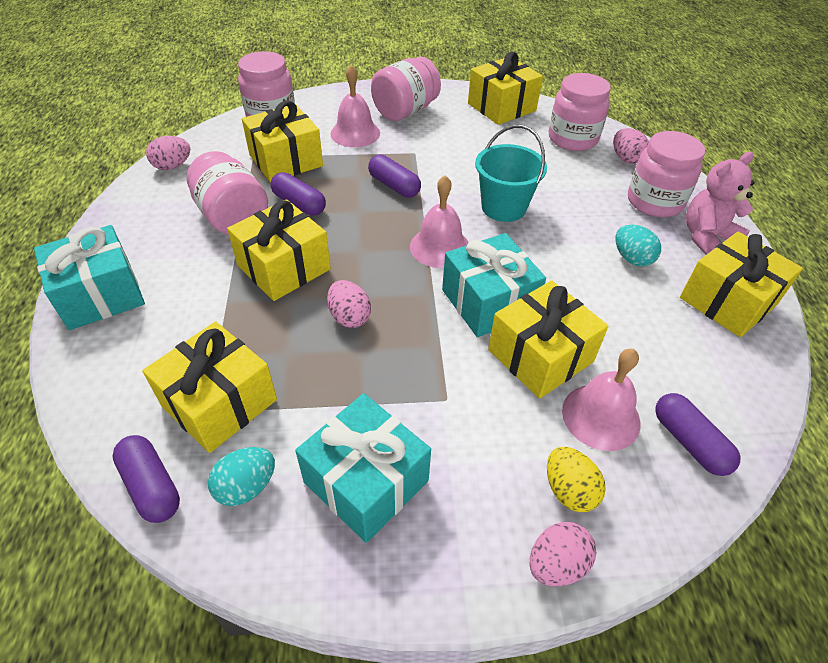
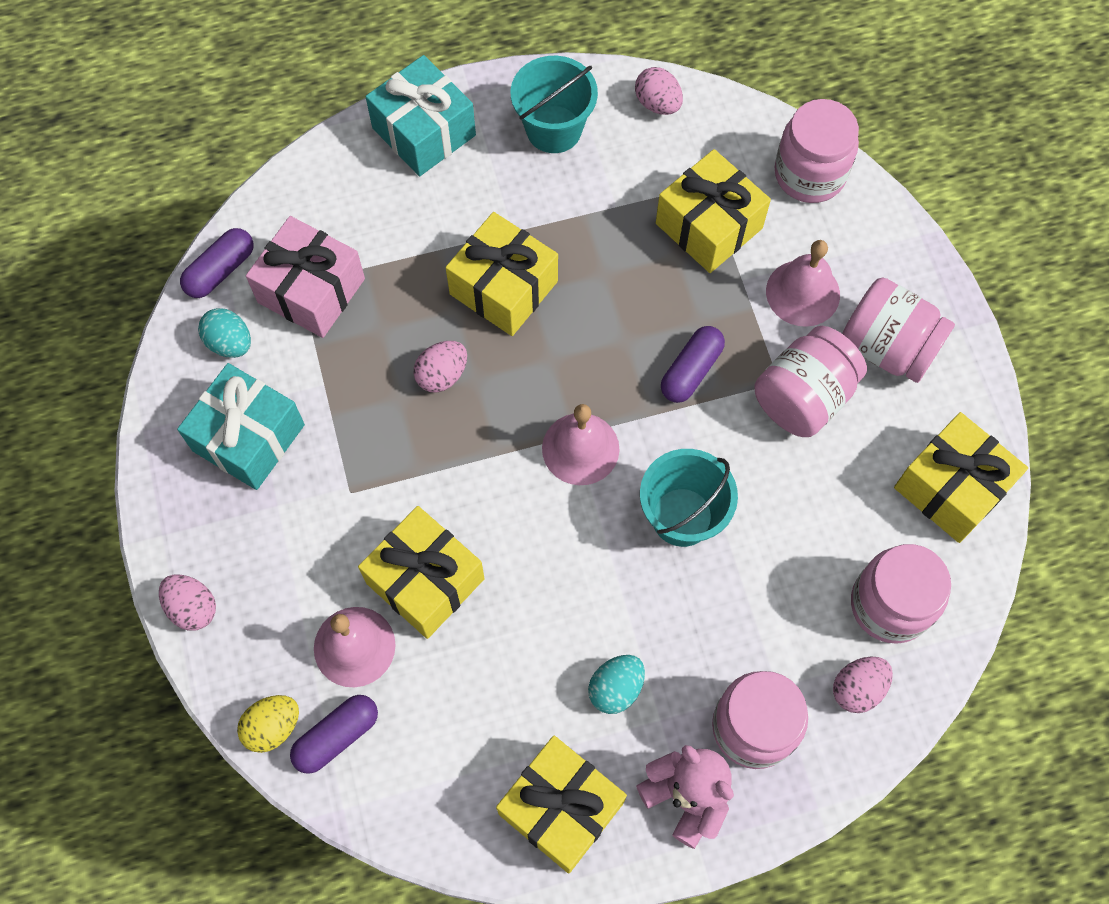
camera: 80 degrees right, 20 degrees up
(156, 218) = (554, 129): none -> turquoise bucket
(219, 403) = (311, 290): yellow gift -> pink gift
(233, 217) = (576, 206): pink jar -> pink jar (803, 397)
(299, 204) = (621, 269): purple capsule -> none
(488, 302) = (496, 517): turquoise gift -> none
(569, 490) = (264, 616): yellow egg -> yellow egg (273, 727)

